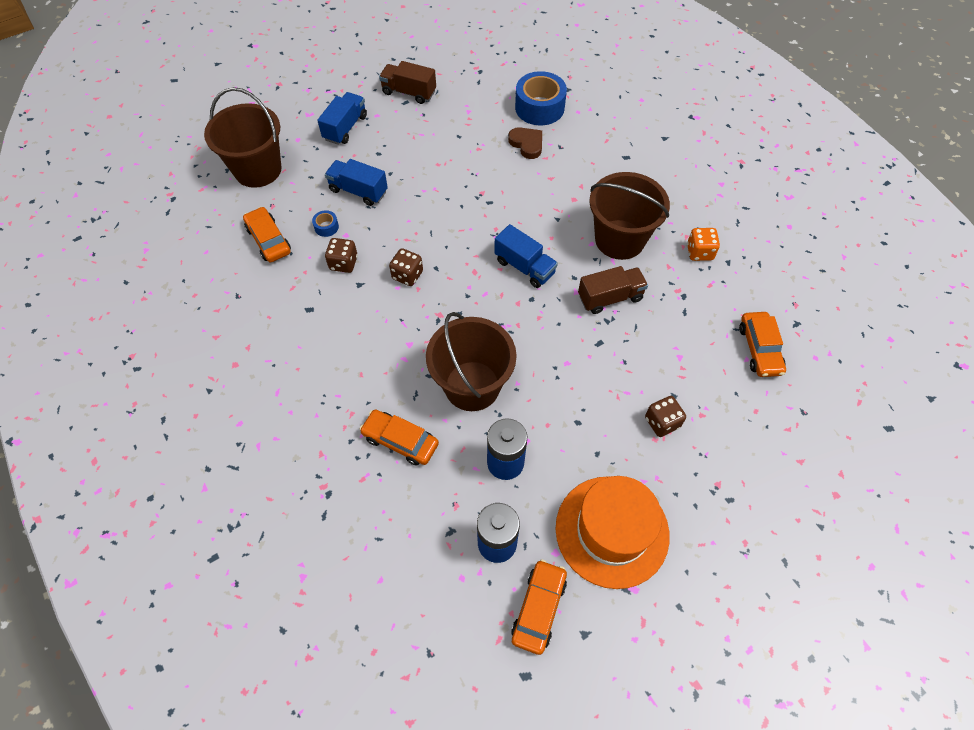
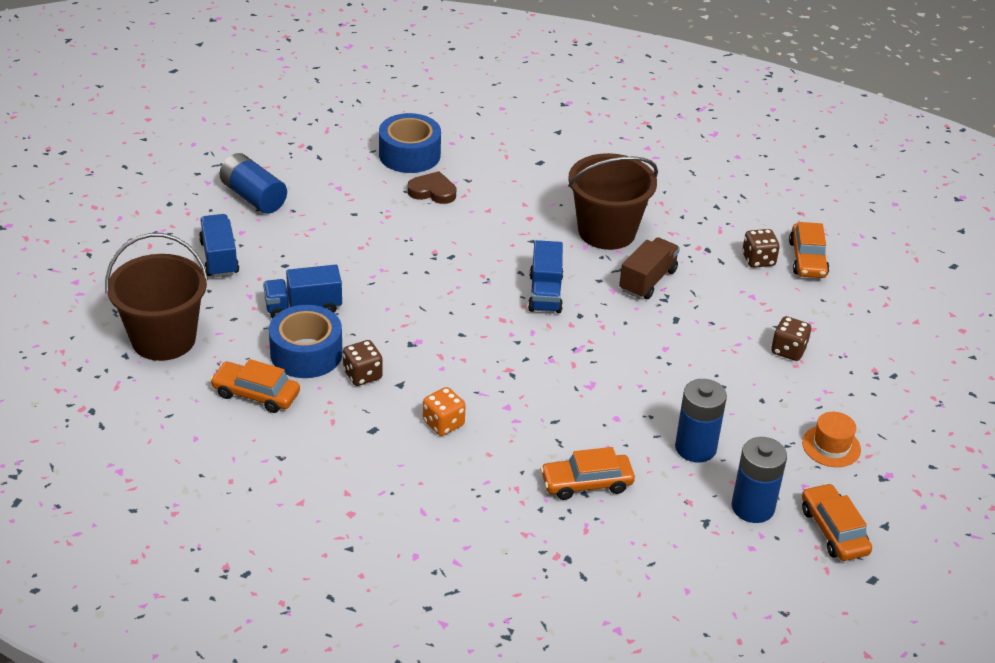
camera: 40 degrees left, 20 degrees down
(326, 227) = (306, 353): blue tape -> blue tape, size x2.29
(407, 275) = (440, 353): brown dice -> brown dice (758, 260)
(409, 92) = (253, 197): brown truck -> blue battery
(472, 386) = (602, 408): brown bucket -> none
(524, 267) = (545, 293): blue truck -> blue truck turned 90 degrees clockwise
(612, 531) = (831, 446): orange hat -> orange hat, size x0.48
(699, 252) = (685, 210): orange dice -> orange dice (443, 423)
(759, 349) = (807, 259): orange car -> orange car turned 45 degrees clockwise

